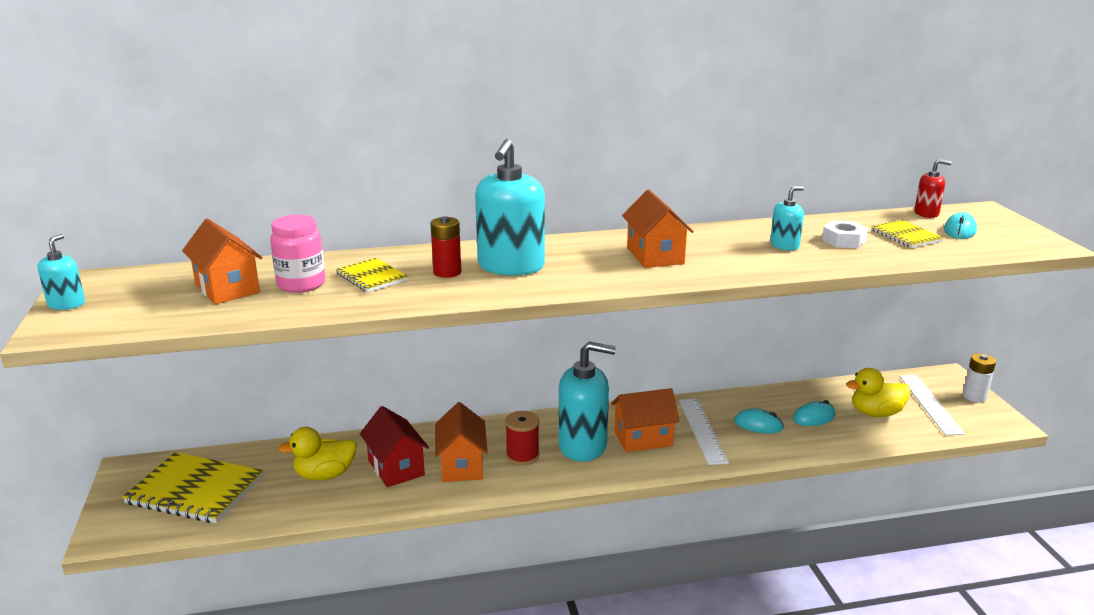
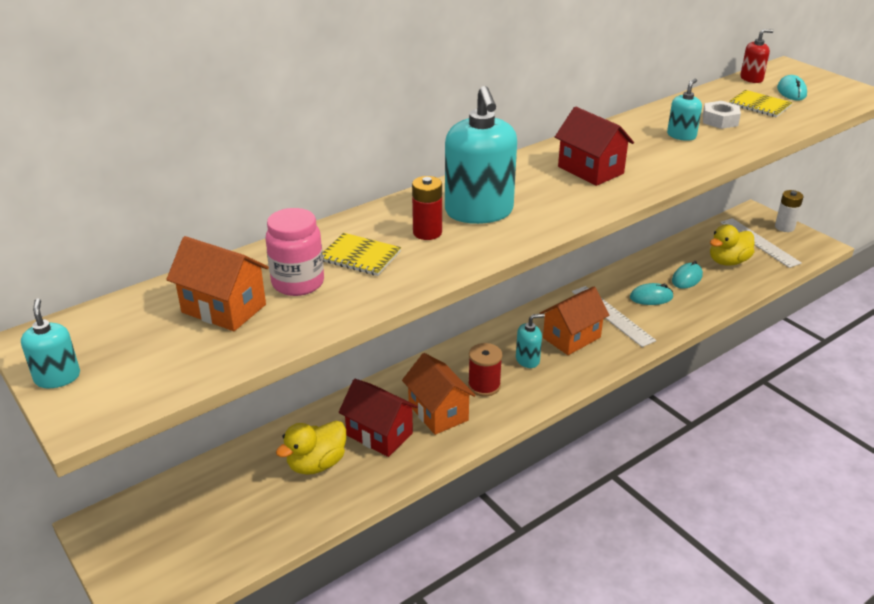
camera: 25 degrees left, 10 degrees up
(195, 490) = (196, 524): yellow notebook -> none
(583, 446) = (527, 360): turquoise soap dispenser -> turquoise soap dispenser, size x0.49
(655, 256) = (590, 170): orange house -> red house

